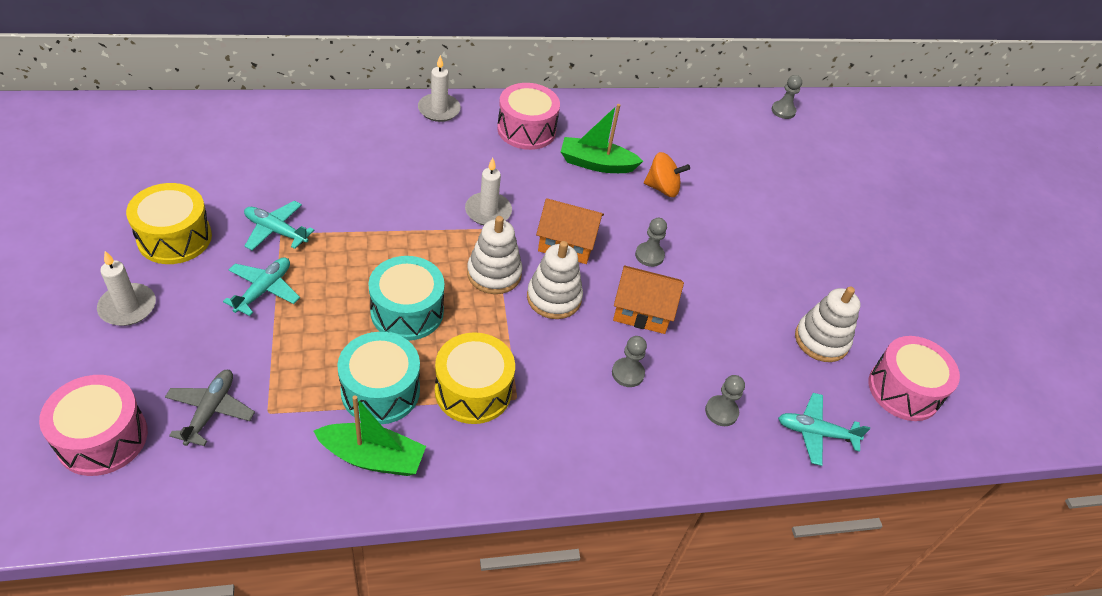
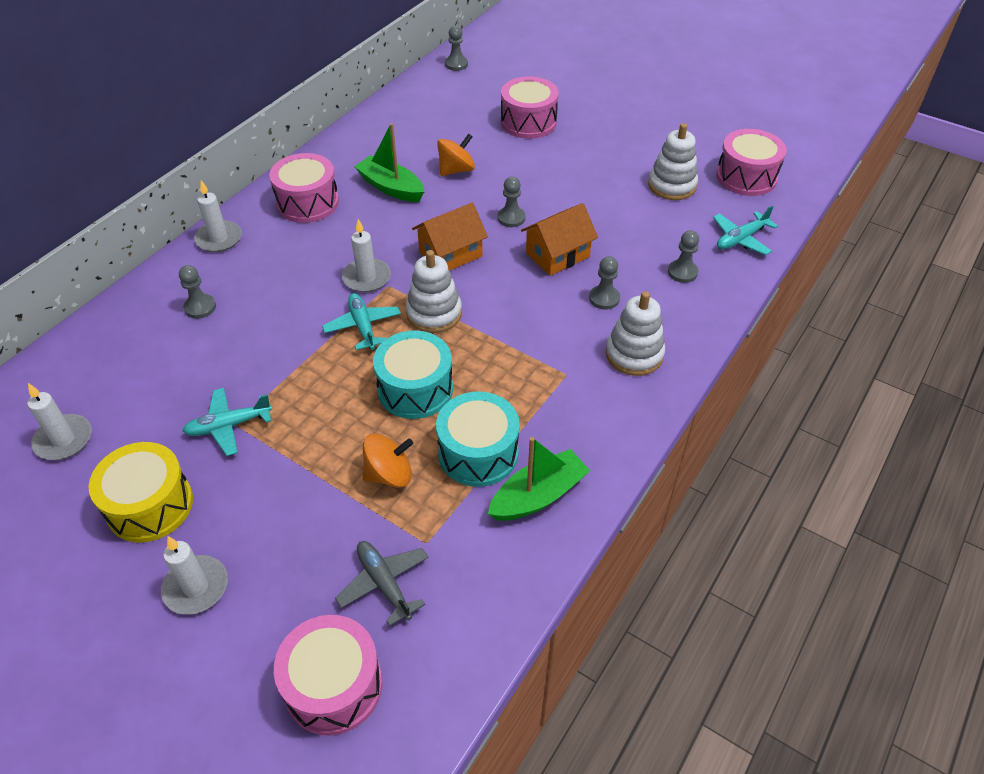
camera: 40 degrees left, 0 degrees up
(192, 159) = (63, 439): none -> white candle
(264, 290) = (288, 472): turquoise plane -> turquoise plane (363, 326)
(311, 349) = (389, 474): none -> orange spinning top
(366, 144) = (200, 307): none -> grey pawn
(473, 391) = (534, 395): yellow drum -> none
(554, 298) = (494, 294): white stacking toy -> white stacking toy (634, 354)
(596, 164) = (391, 188): green boat -> green boat turned 75 degrees clockwise
(774, 196) = (528, 122): none -> pink drum

